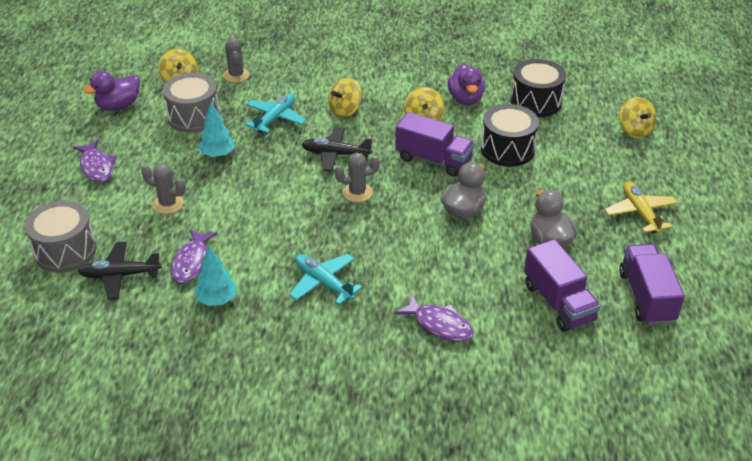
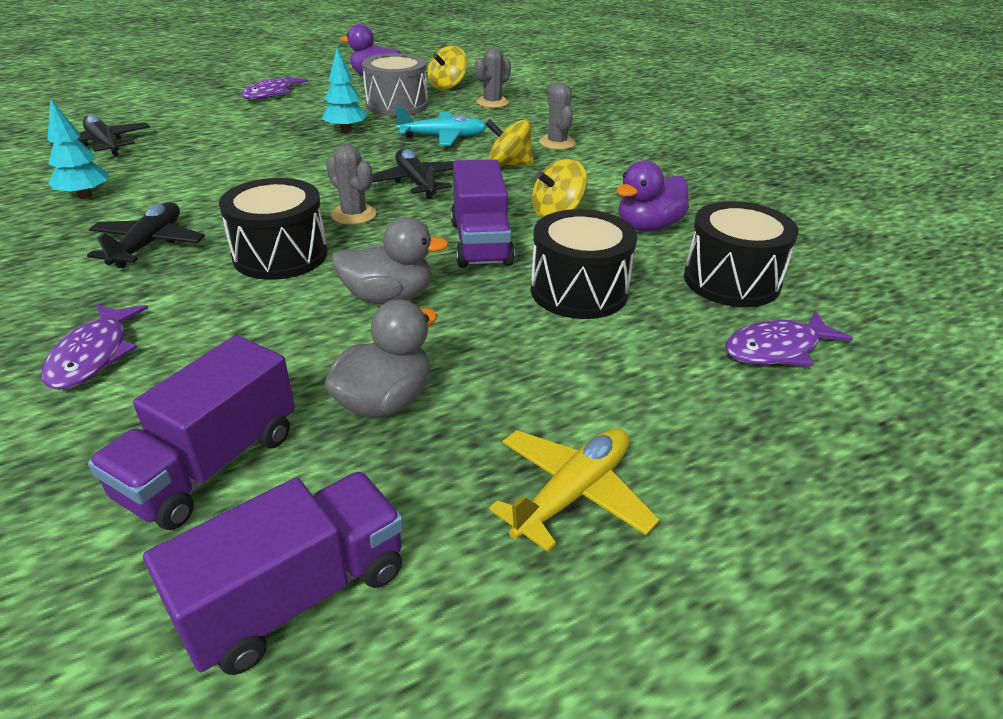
camera: 55 degrees right, 5 degrees down
(65, 251) = (131, 115): grey drum -> none
(168, 204) = (239, 132): grey cactus -> grey cactus (557, 143)
(192, 262) = (146, 167): purple fish -> purple fish (777, 349)
(323, 283) = (149, 244): turquoise plane -> black plane
(384, 234) = (280, 255): none -> black drum
(634, 130) = (816, 405): yellow spinning top -> none

